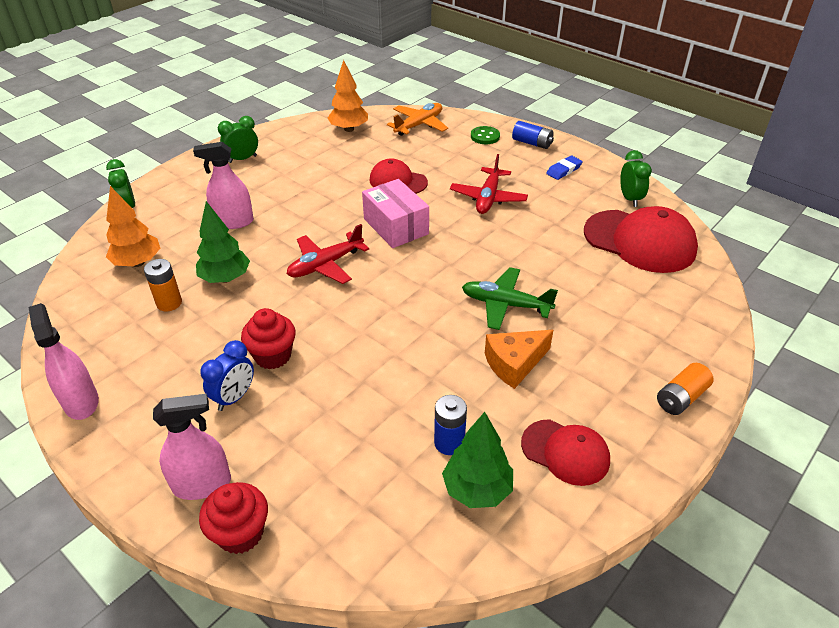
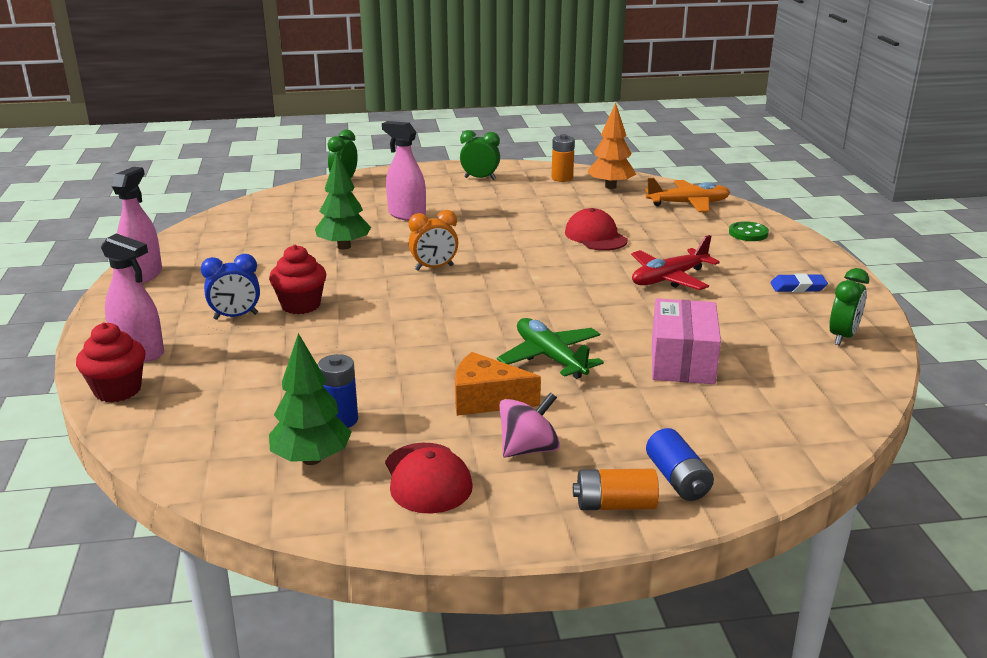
camera: 40 degrees right, 15 degrees down
(138, 262) = (299, 214): orange tree -> none
(169, 303) = (282, 245): orange battery -> orange battery (562, 178)
(325, 265) = (434, 268): red plane -> orange clock
(396, 226) = (539, 266): pink box -> pink box (682, 361)
(532, 143) = (796, 255): blue battery -> blue battery (677, 479)
(588, 387) = (528, 449): none -> pink spinning top
(639, 241) = (791, 373): red cap -> none

